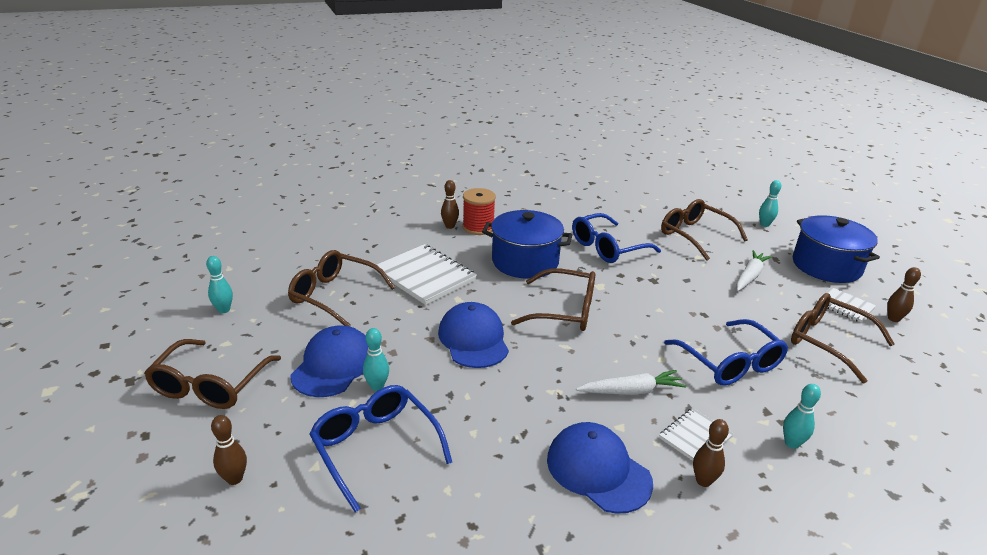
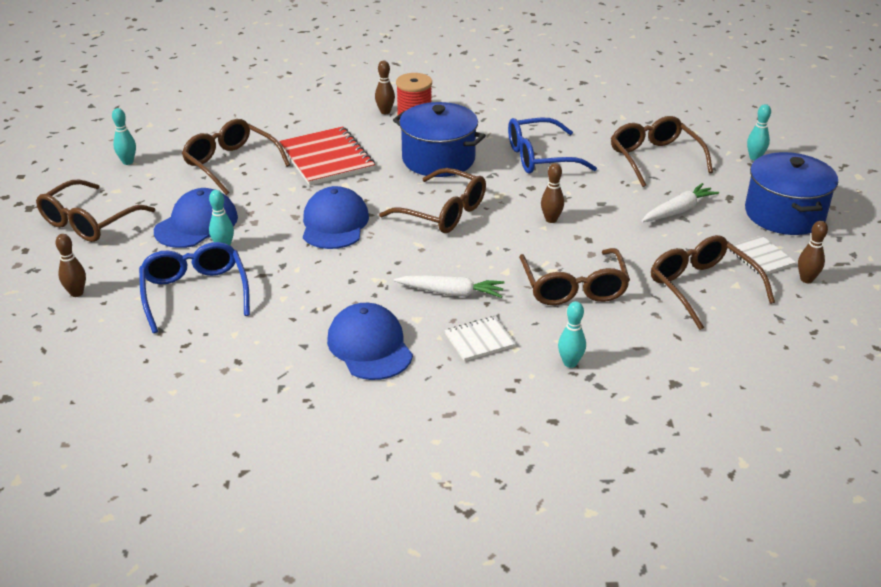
camera: 20 degrees right, 5 degrees up
(425, 276) = (327, 158): white notebook -> red notebook
(703, 481) = (457, 373): brown bowling pin -> brown bowling pin (551, 219)
(730, 363) = (574, 288): blue glasses -> brown glasses

